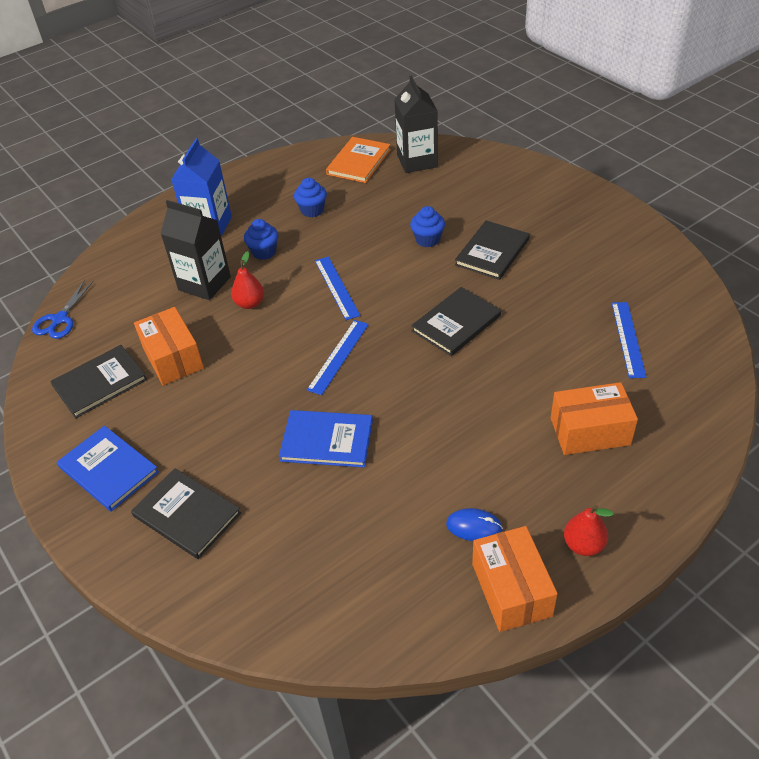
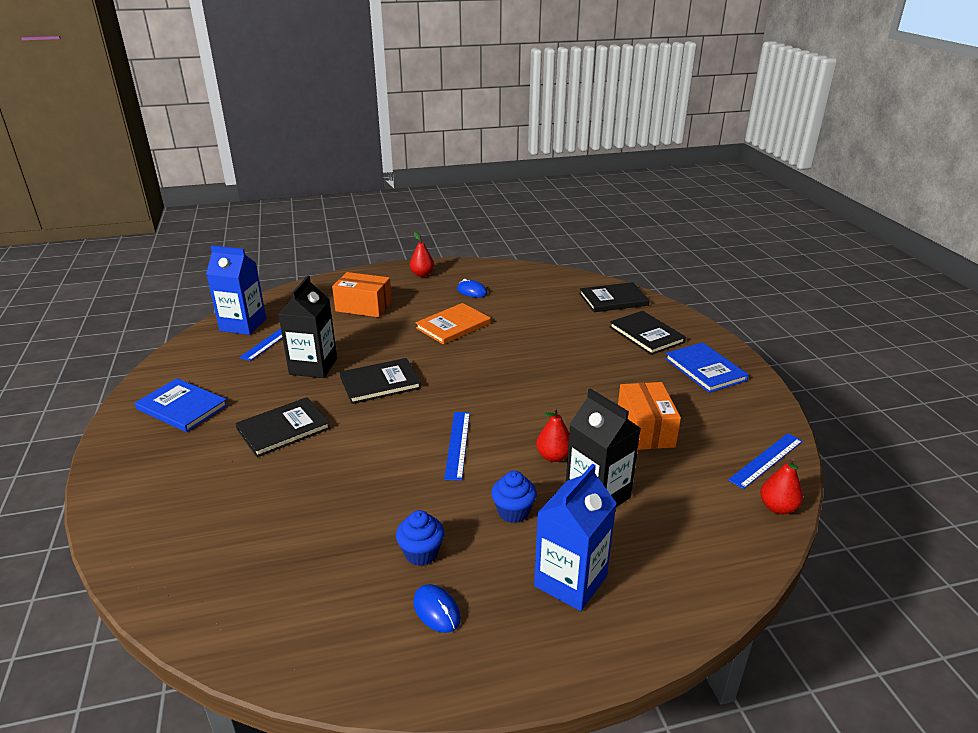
camera: 160 degrees left, 15 degrees down
(60, 319) = (777, 507): blue scissors -> red pear
(100, 383) = (719, 429): black book -> black book (613, 299)
(284, 189) = (436, 610): none -> blue mouse
(327, 440) = (534, 344): blue book -> blue book (182, 407)
(338, 356) = (494, 388): blue ruler -> blue ruler (766, 460)
(358, 162) = (295, 622): orange book -> orange book (453, 326)
(417, 161) = (220, 586): black carton -> black carton (313, 366)
(427, 240) = (327, 463): blue cupcake -> none
(511, 589) = (473, 271): orange box -> none
(689, 345) = (243, 325): none -> blue carton

